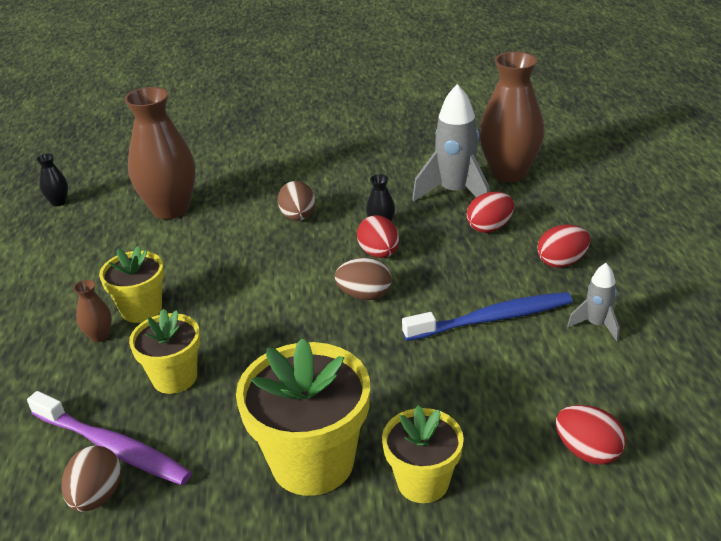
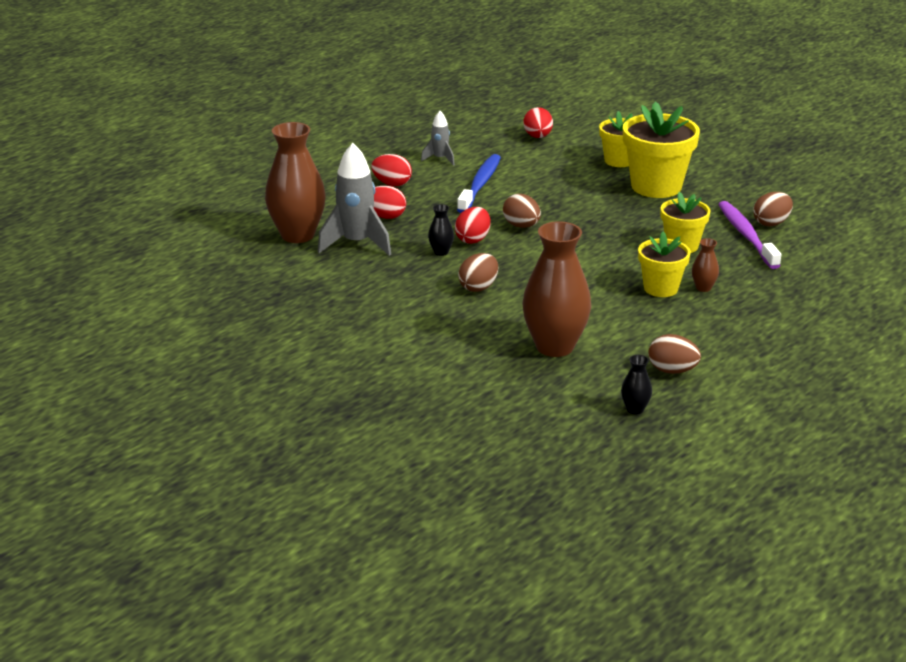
camera: 135 degrees left, 5 degrees down
(56, 242) = (672, 370): none -> brown egg
(492, 319) = (480, 184): blue toothbrush -> blue toothbrush turned 75 degrees clockwise

